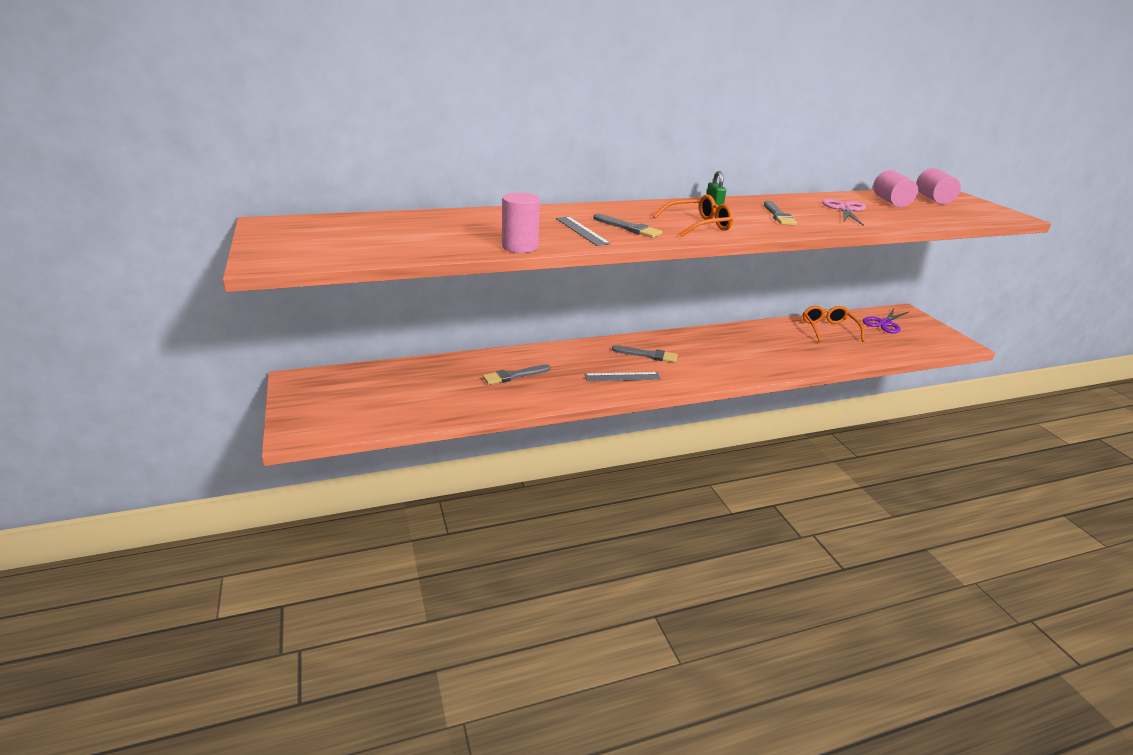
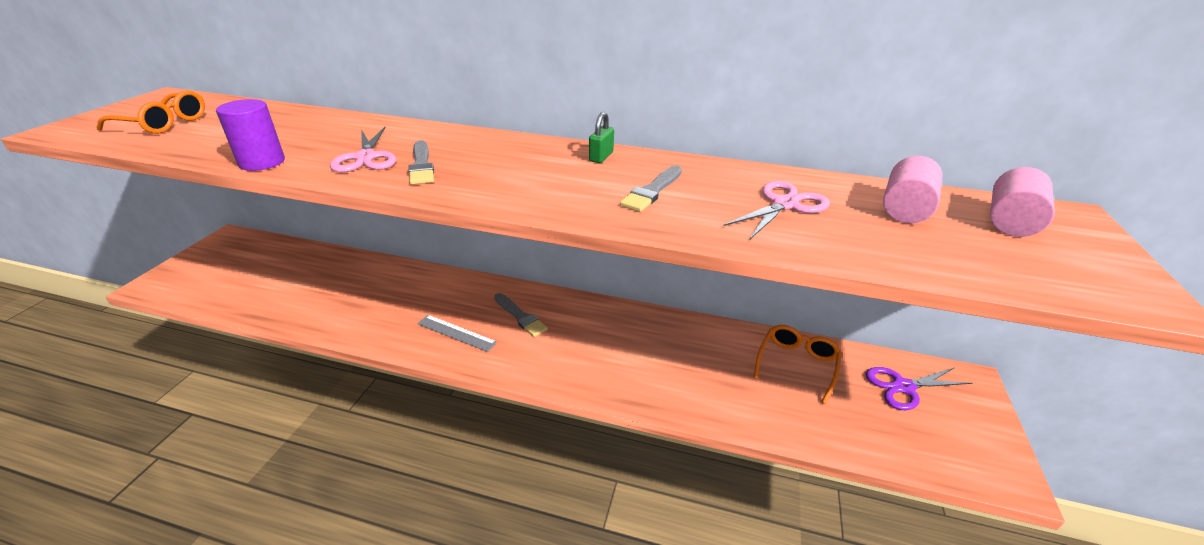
camera: 35 degrees right, 5 degrees up
(514, 376) = (369, 292): grey brush -> none
(520, 247) = (262, 162): pink cylinder -> purple cylinder
(581, 231) = (366, 157): grey ruler -> pink scissors
(698, 225) = (508, 181): orange glasses -> orange glasses (164, 124)

